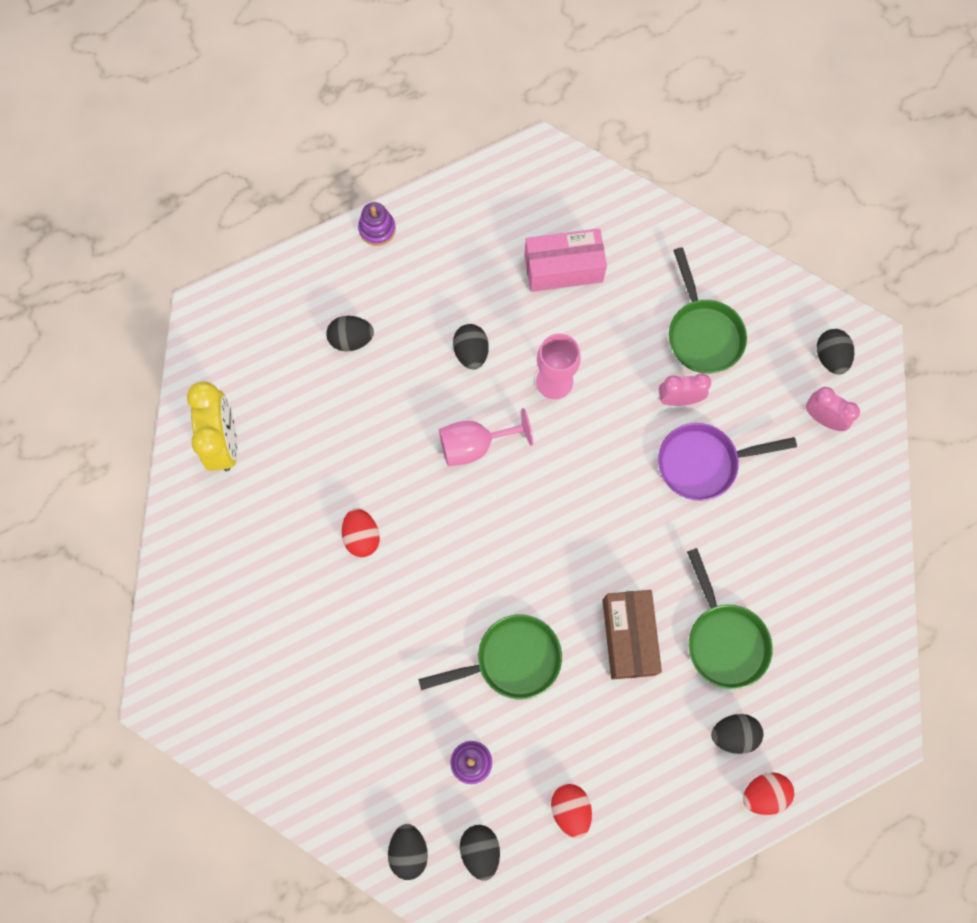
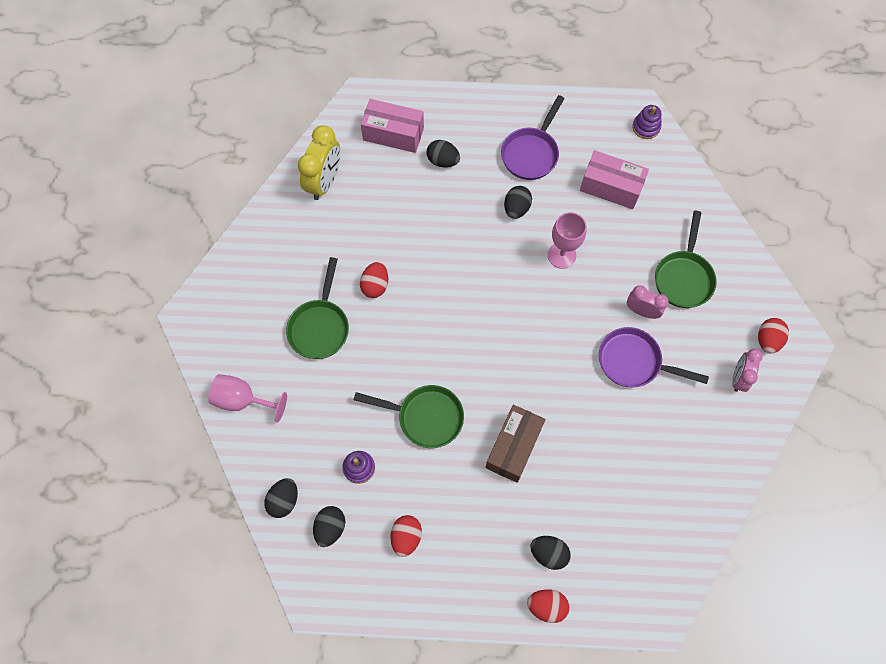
camera: 30 degrees right, 5 degrees down
(272, 337) = (393, 134): none -> pink box
(377, 229) = (501, 102): purple stacking toy -> purple stacking toy (646, 127)
(449, 275) = (531, 153): none -> purple pan
(475, 445) = (483, 268): pink goblet -> pink goblet (243, 400)
(724, 639) = (579, 486): green pan -> green pan (320, 326)
(823, 418) = (738, 378): pink clock -> pink clock turned 135 degrees counterclockwise
(830, 357) = (767, 340): black egg -> red egg

